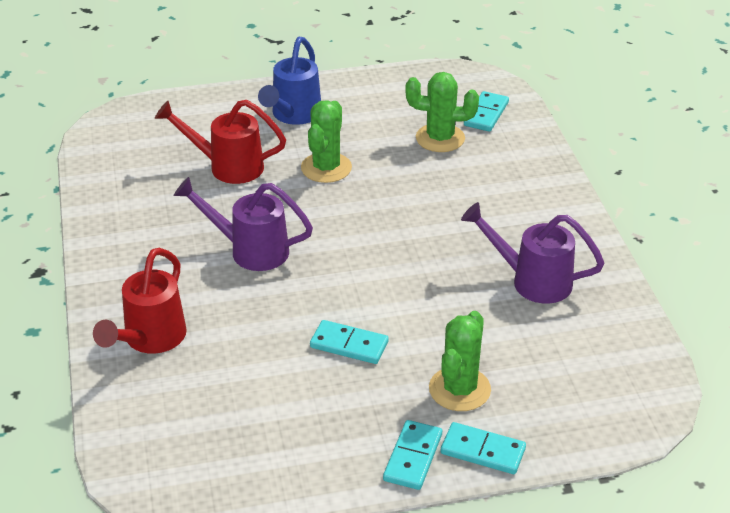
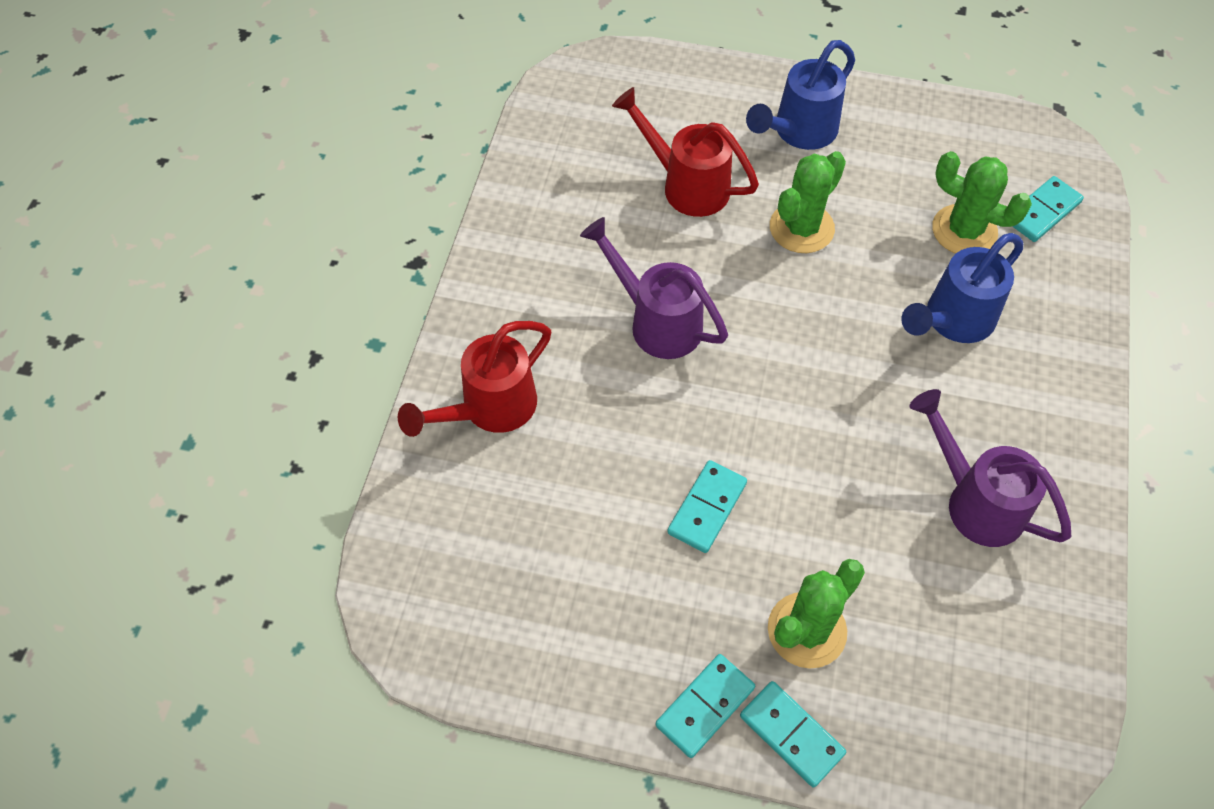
camera: 25 degrees right, 20 degrees up
(349, 345) = (707, 508): turquoise domino -> turquoise domino turned 75 degrees clockwise
(460, 189) = (952, 321): none -> blue watering can

